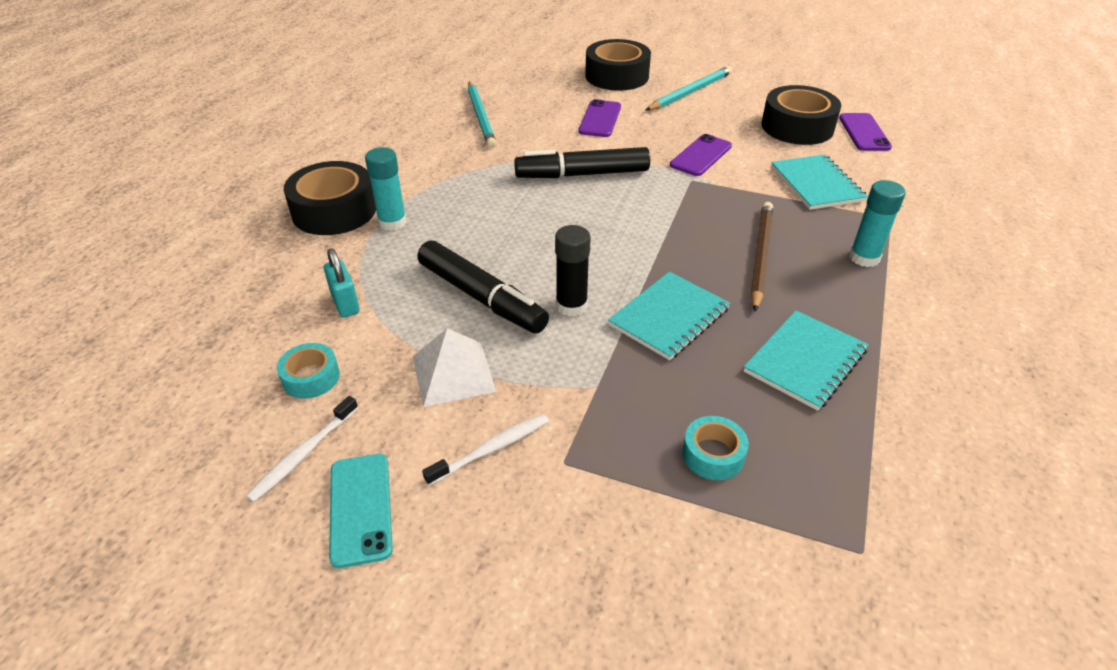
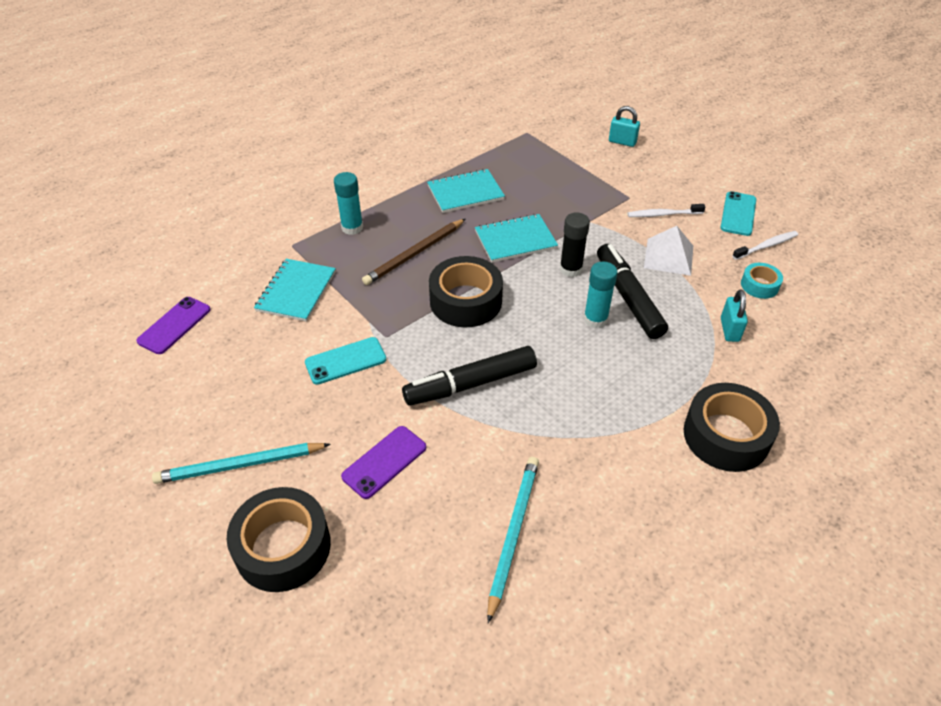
camera: 150 degrees left, 5 degrees up
(392, 222) = (673, 397): turquoise glue stick -> turquoise glue stick (595, 319)
(582, 174) = (471, 384): black marker -> black marker turned 135 degrees clockwise
(665, 624) = (622, 142): none -> turquoise padlock
(701, 156) = (345, 361): purple phone -> turquoise phone
(713, 454) = (555, 176): turquoise tape -> none
(797, 127) = (216, 358): black tape -> black tape (465, 301)

